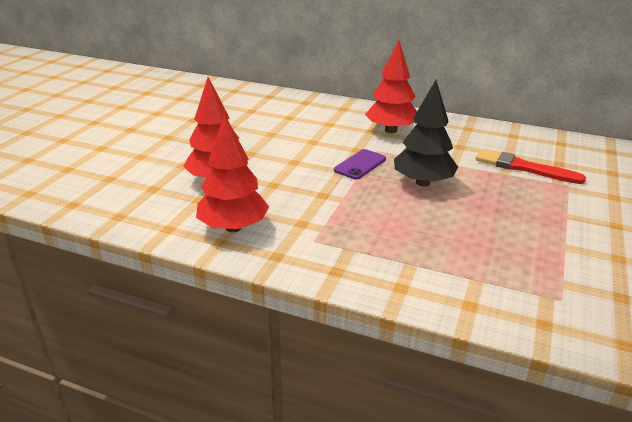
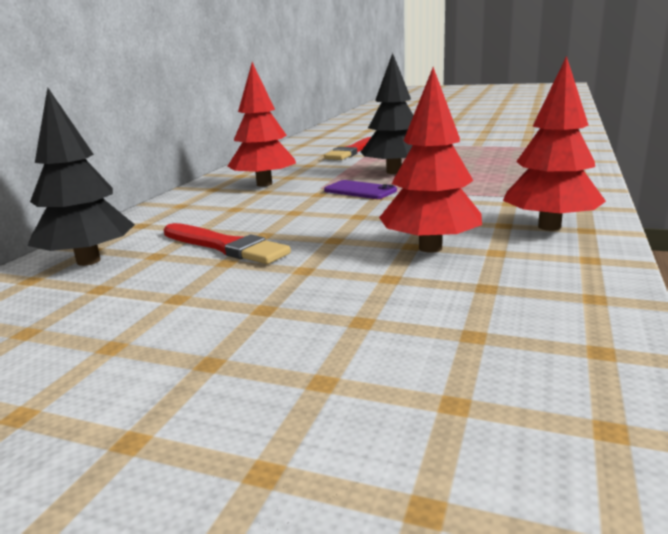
camera: 90 degrees left, 10 degrees down
(251, 98) = (89, 261): none -> black tree
(254, 125) = (225, 246): none -> red brush

